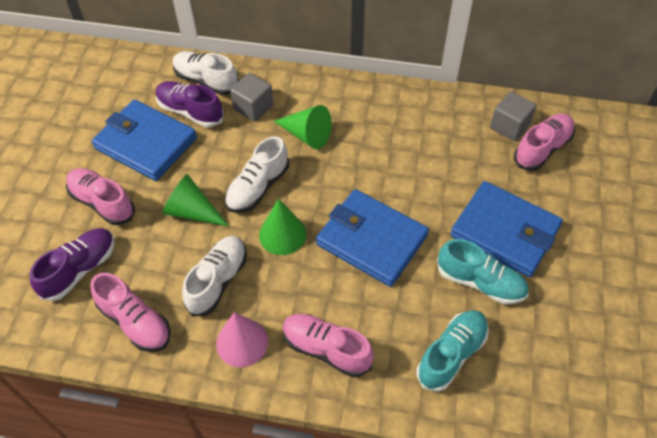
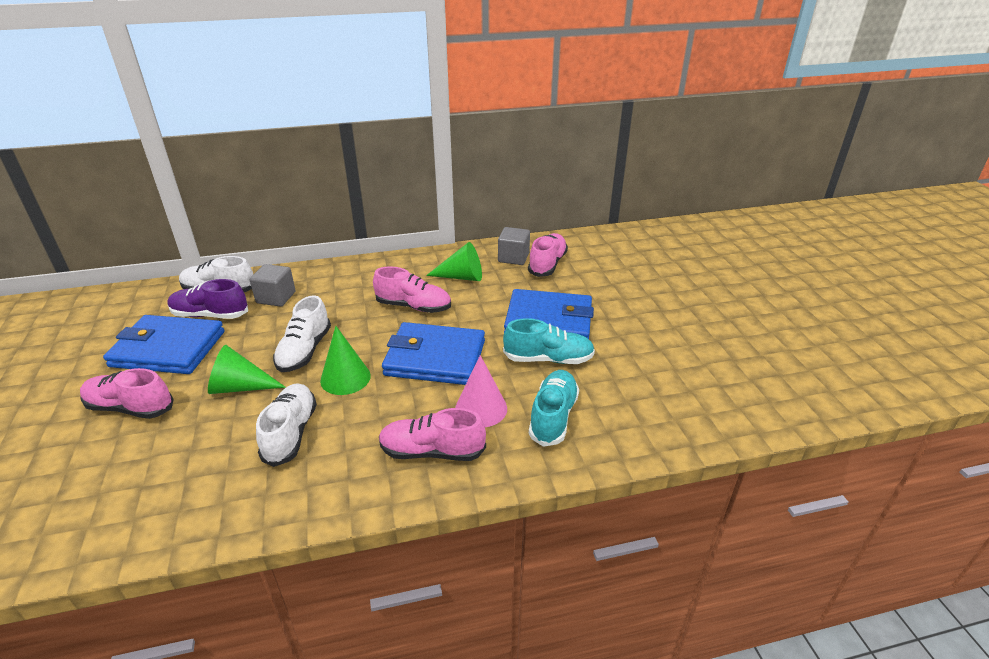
camera: 25 degrees left, 20 degrees down
(80, 269) = (118, 472): purple shoe -> none
(135, 322) = (205, 498): pink shoe -> pink shoe (413, 306)
(242, 342) = (339, 475): pink cone -> pink cone (481, 408)
(306, 135) = (337, 303): green cone -> green cone (461, 277)

